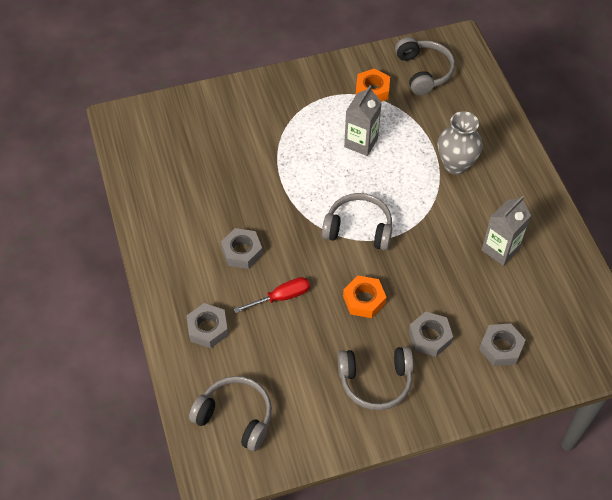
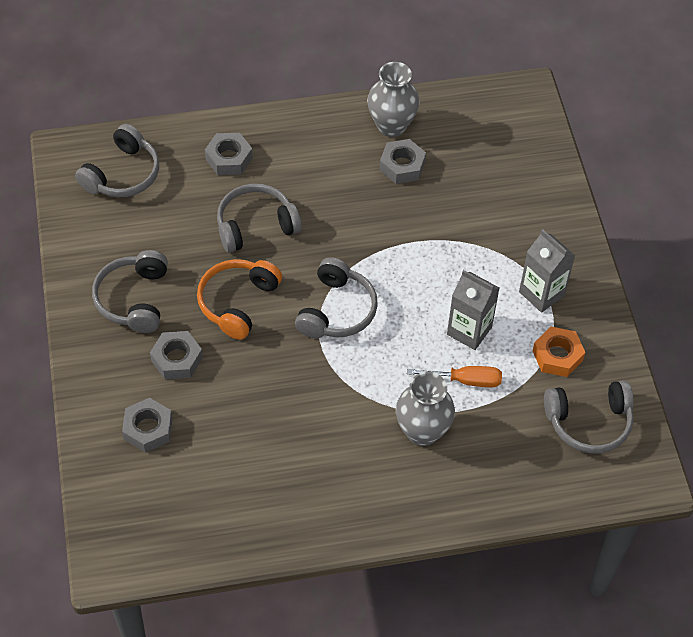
camera: 95 degrees right, 0 degrees up
(160, 208) = (391, 126): none -> grey vase
(242, 252) = (321, 195): grey nut -> grey nut (402, 166)
(281, 297) = (255, 225): red screwdriver -> grey headphones
(364, 300) = (237, 302): orange nut -> orange headphones
(405, 142) = (465, 380): none -> orange screwdriver
(500, 249) = (283, 457): grey carton -> grey carton (541, 293)

